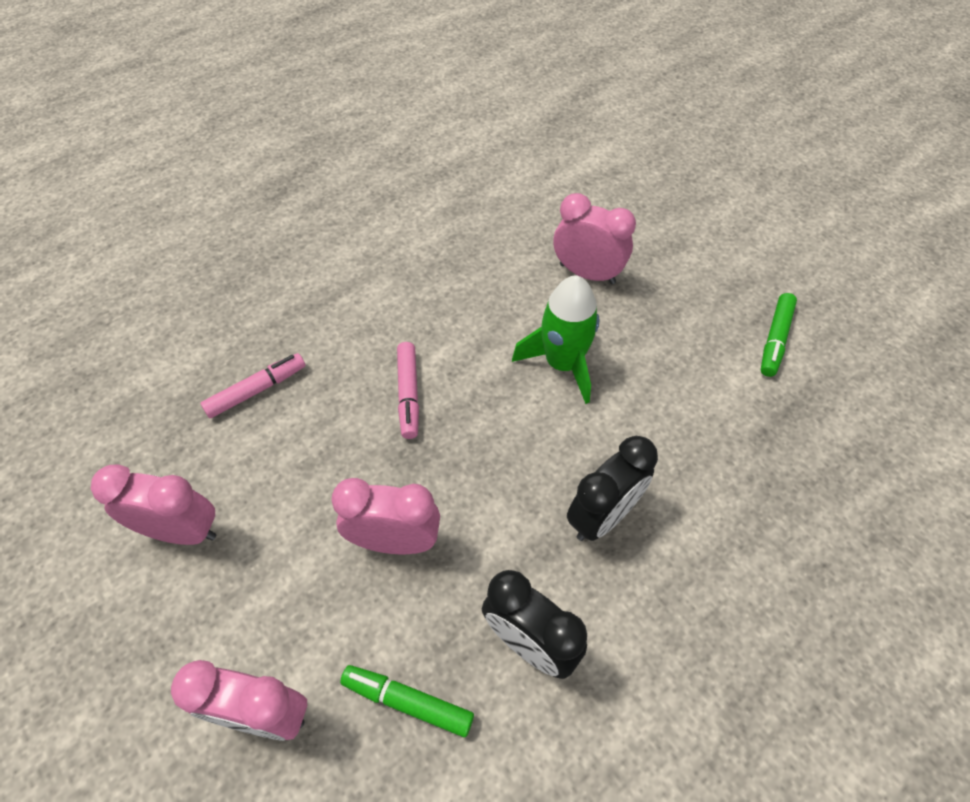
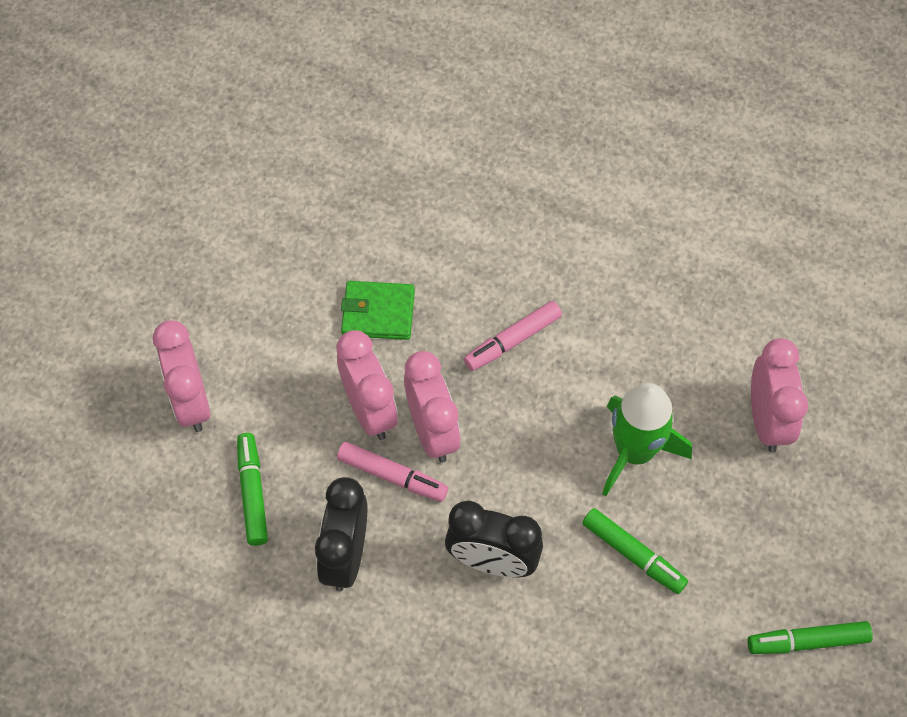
camera: 60 degrees right, 5 degrees up
(181, 531) = (286, 256): pink clock -> pink clock (432, 432)
(256, 390) = (438, 222): pink marker -> pink marker (392, 476)
(303, 482) = (378, 313): none -> green wallet
(650, 410) = (633, 554): none -> green marker

